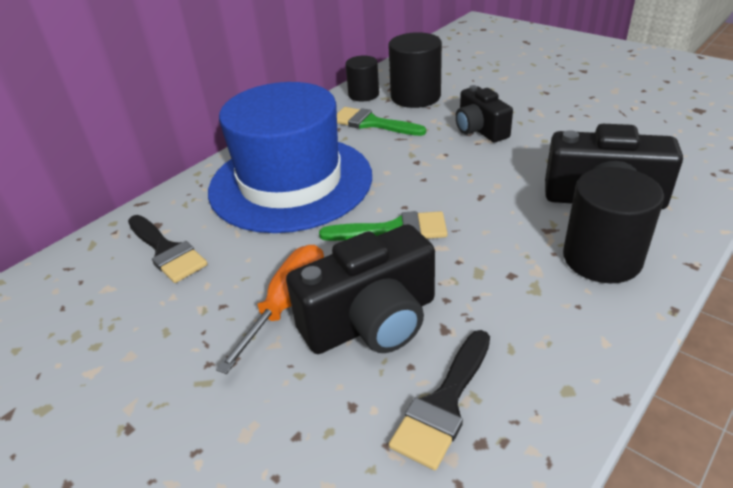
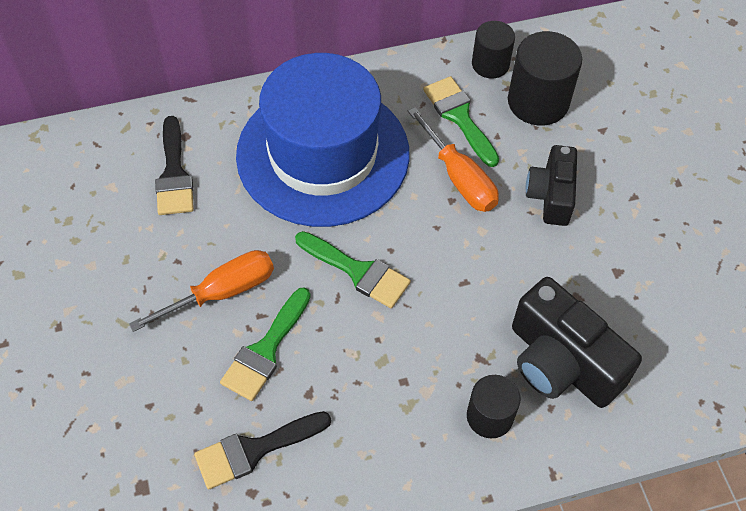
camera: 30 degrees right, 20 degrees up
(371, 321) = (265, 350): black camera -> green brush
(408, 149) = (459, 177): none -> orange screwdriver
(602, 258) = (489, 416): black cylinder -> black cylinder, size x0.63

